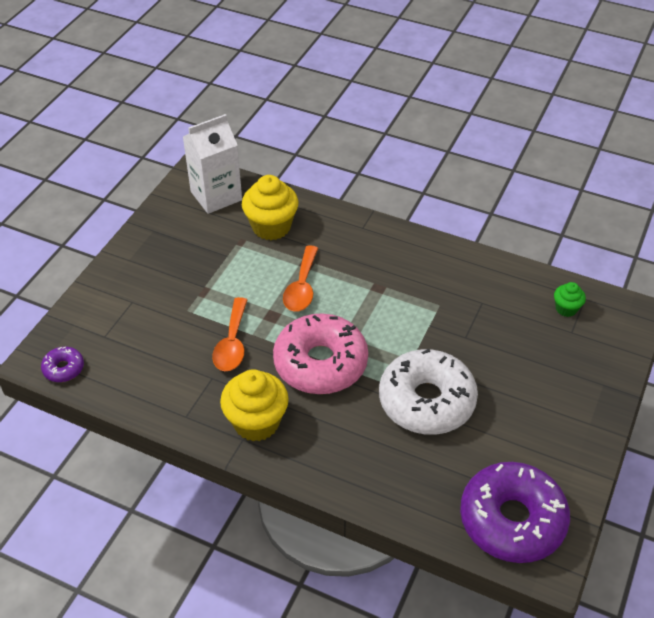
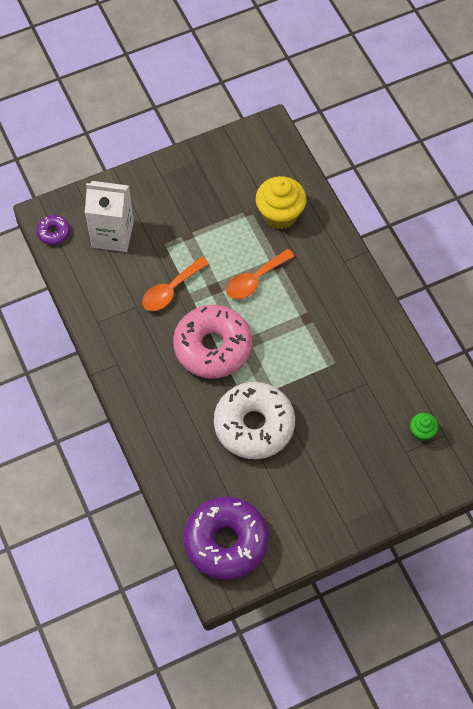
camera: 40 degrees right, 15 degrees up
(216, 196) = (265, 160): white carton -> white carton (112, 234)
(256, 422) = (135, 359): yellow cupcake -> none

